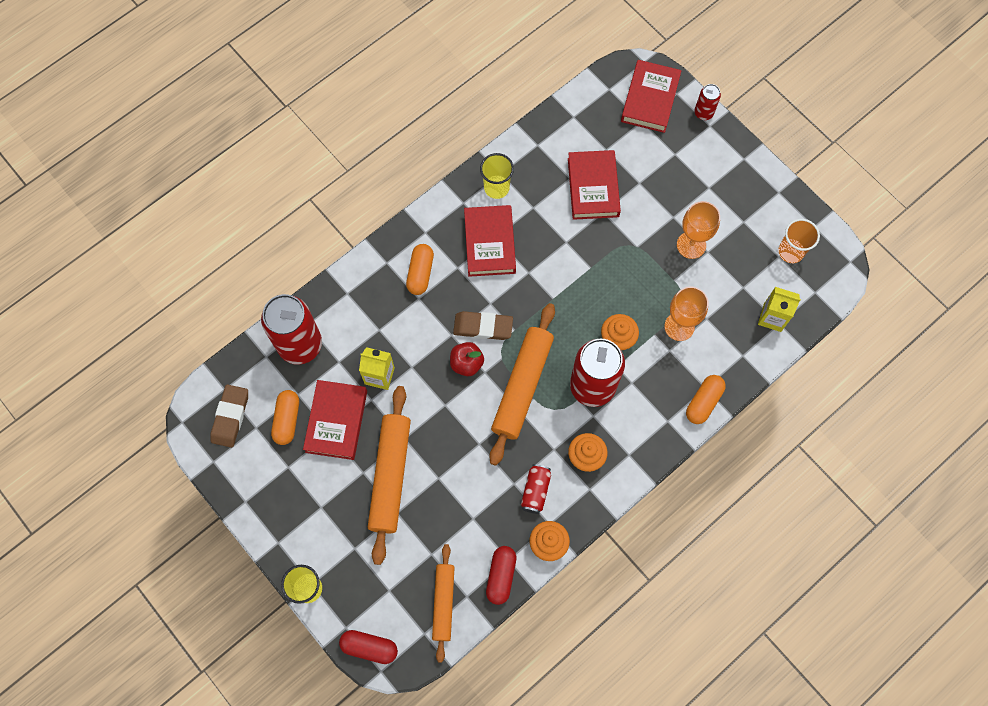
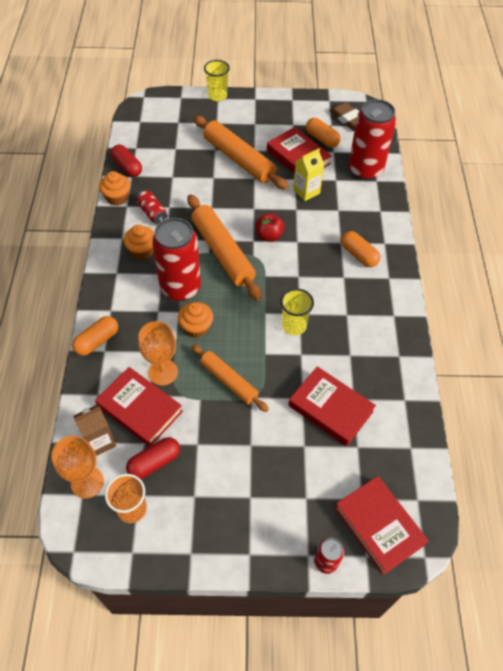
camera: 130 degrees right, 15 degrees down
(369, 647) = (160, 99): red capsule -> red capsule (154, 462)
(443, 603) = (144, 137): orange rolling pin -> orange rolling pin (228, 381)
(483, 327) = (285, 260): brown eraser -> none
(490, 243) = (345, 308): red book -> red book (140, 409)
(496, 188) = (388, 344): yellow cup -> yellow cup (294, 326)
(691, 245) = (215, 437): orange goblet -> orange goblet (87, 482)
(703, 402) = (97, 341): orange capsule -> orange capsule turned 60 degrees clockwise
(772, 317) = (100, 441): yellow carton -> brown carton

